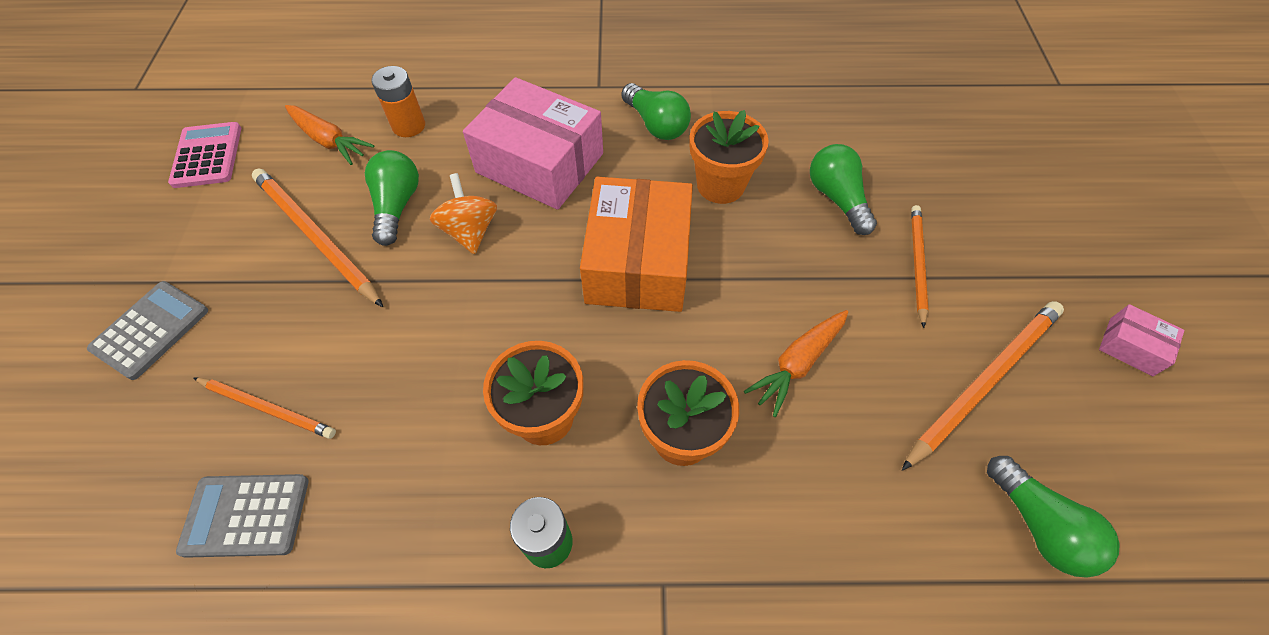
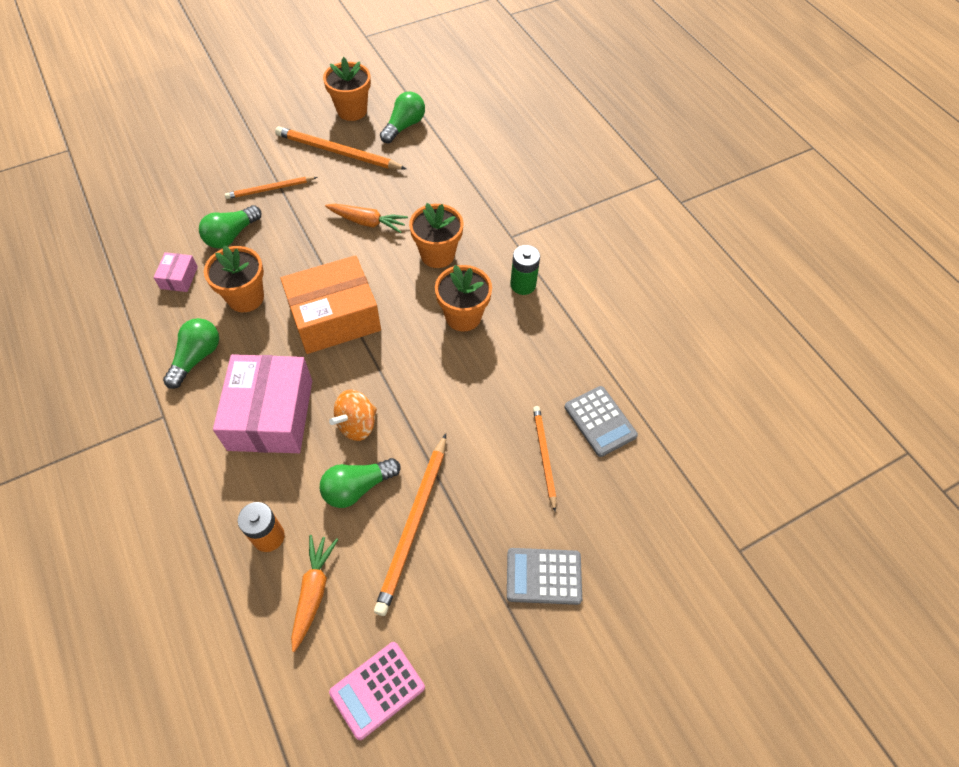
camera: 120 degrees left, 0 degrees up
(1103, 447) = (352, 110): none -> orange flower pot
(1130, 347) = (287, 106): pink box -> pink box (179, 278)

